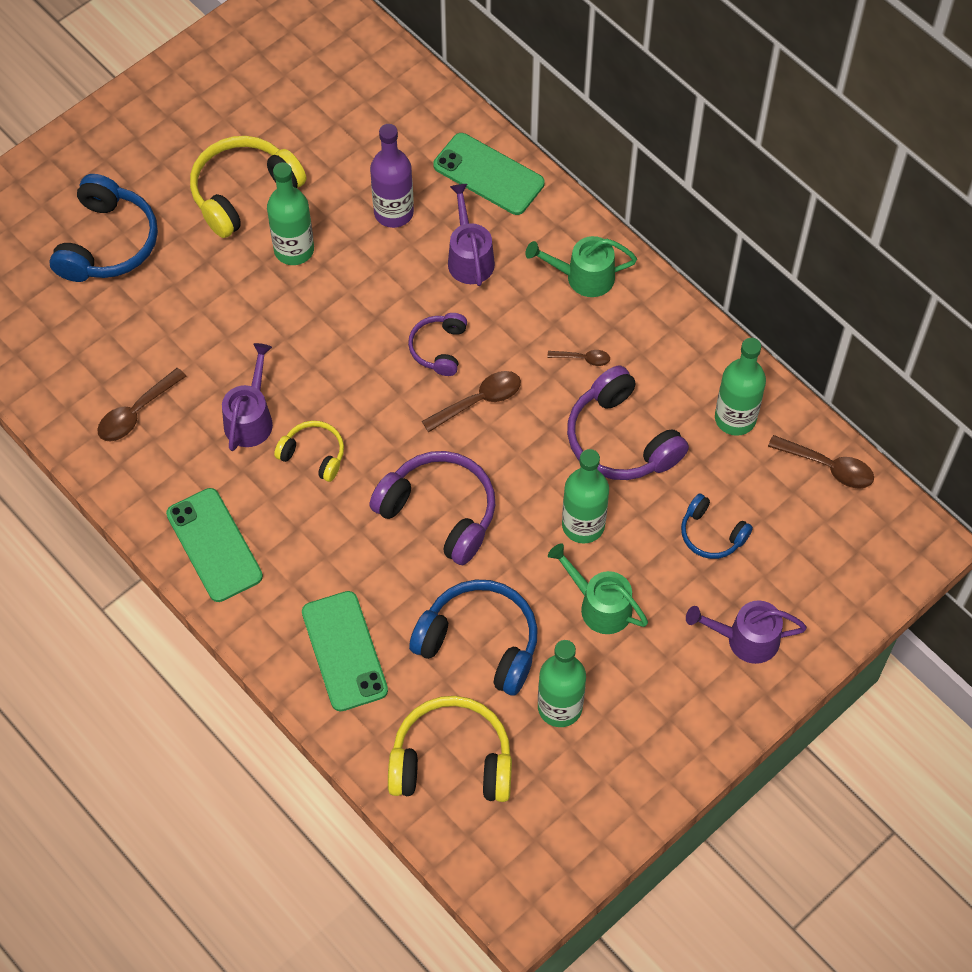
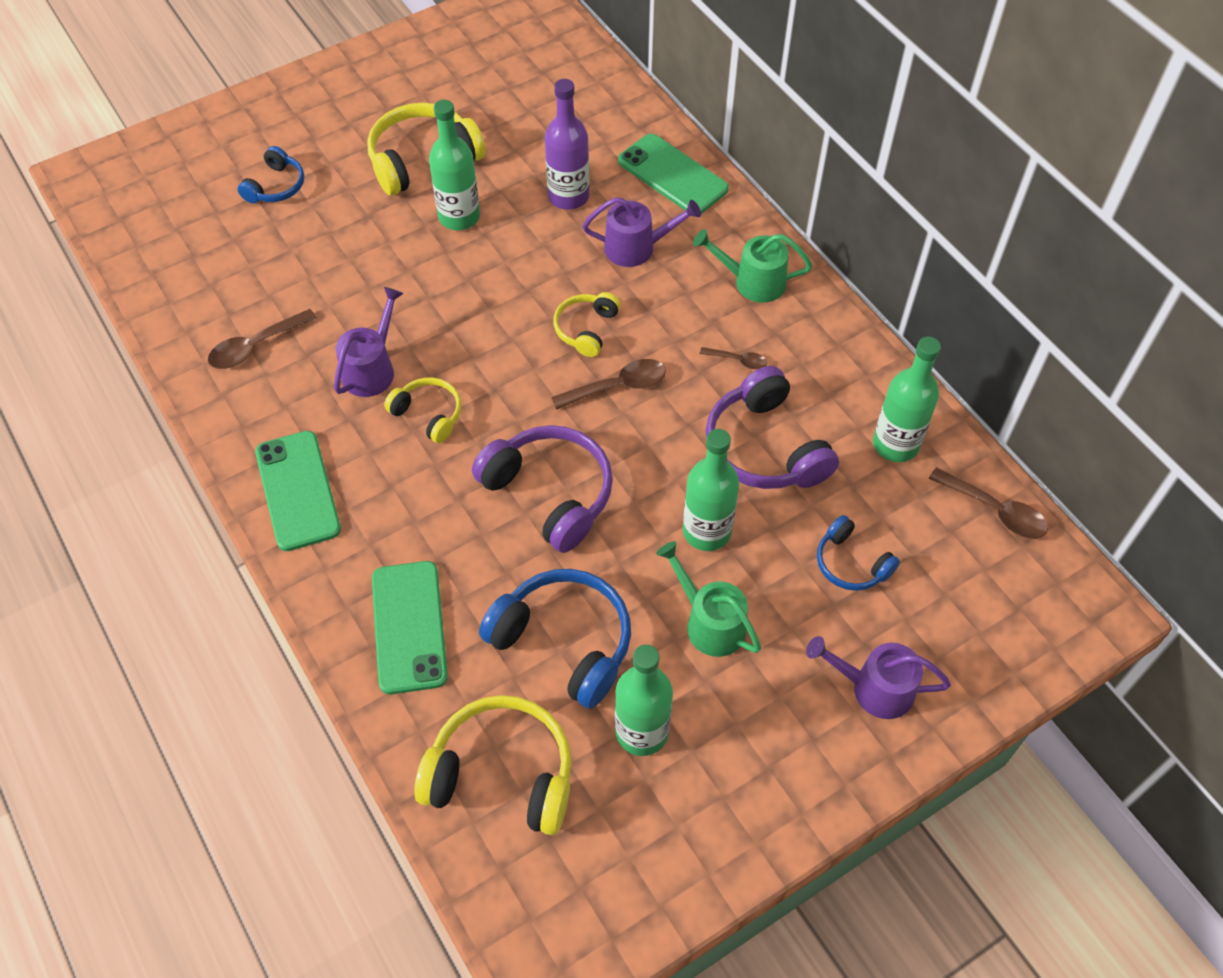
camera: 10 degrees right, 5 degrees down
(108, 243) = (276, 186): blue headphones -> blue headphones, size x0.57
(439, 348) = (586, 329): purple headphones -> yellow headphones
(469, 257) = (637, 247): purple watering can -> purple watering can turned 90 degrees clockwise

